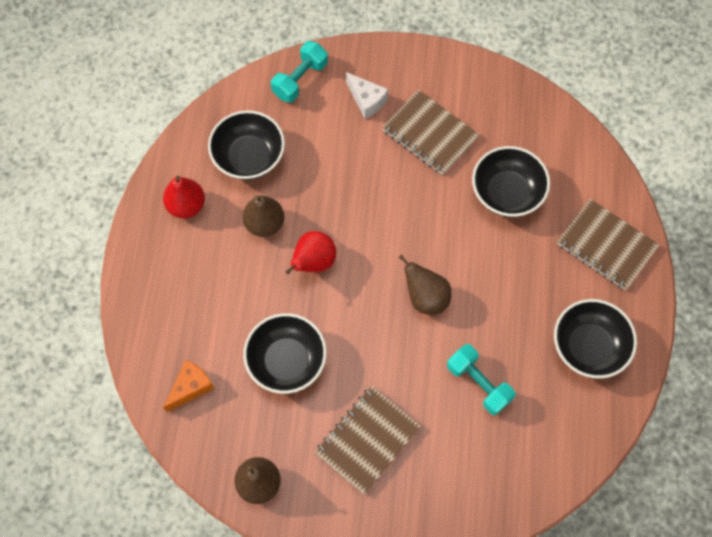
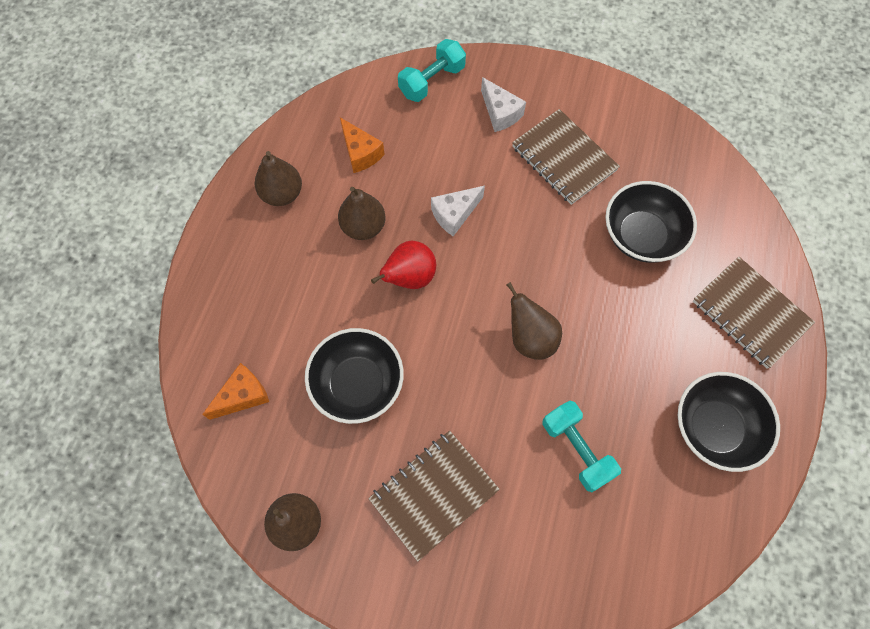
camera: 10 degrees right, 0 degrees up
(186, 206) = (282, 194): red pear -> brown pear
(249, 157) = (360, 153): black bowl -> orange cheese
(342, 200) = (454, 214): none -> white cheese

